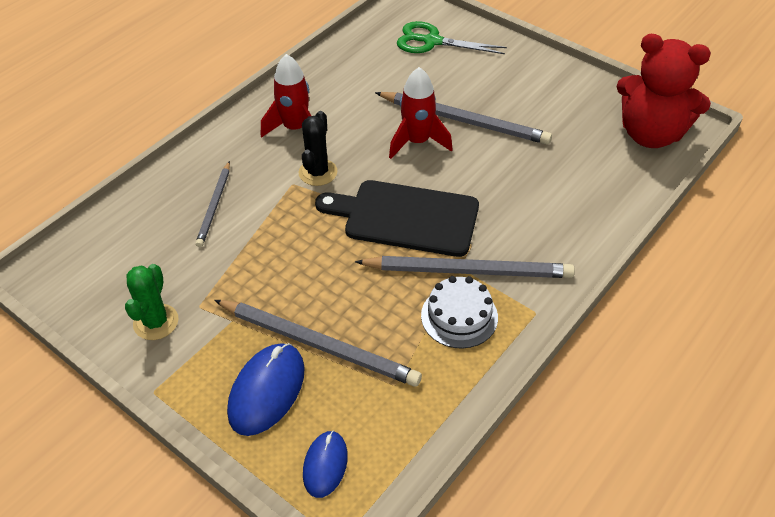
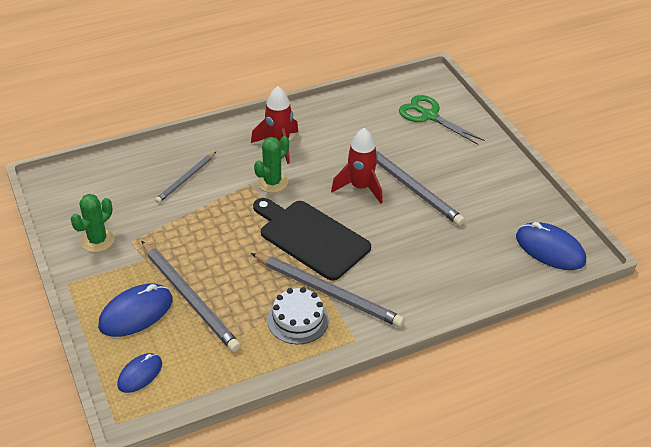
camera: 25 degrees right, 5 degrees down
(318, 172) = (272, 182): black cactus -> green cactus
(650, 134) = (550, 249): red teddy bear -> blue mouse

